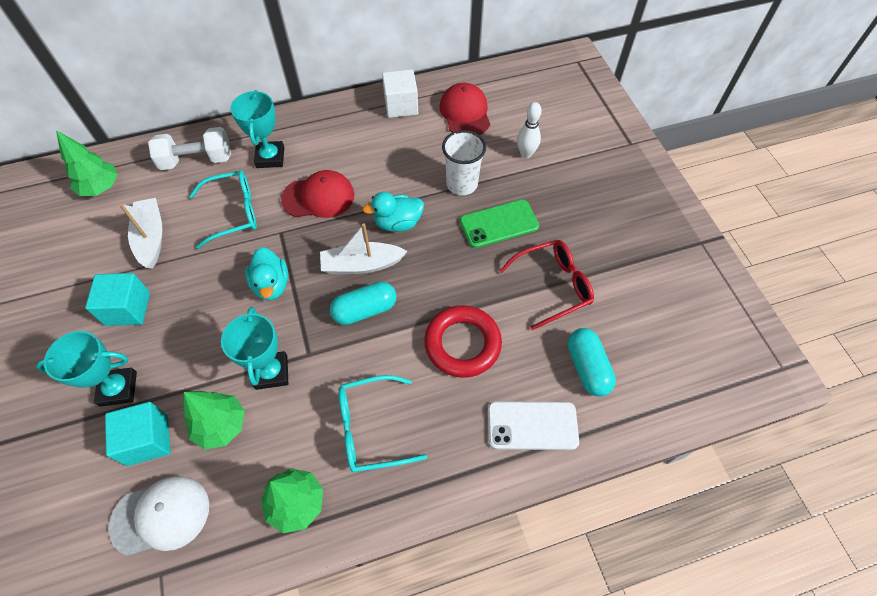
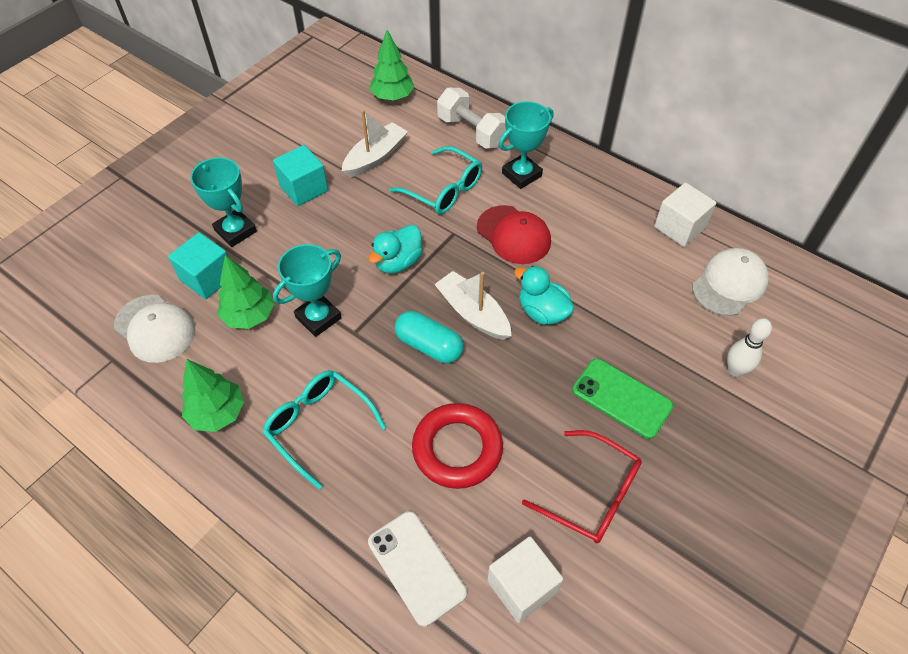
camera: 55 degrees right, 5 degrees down
(462, 184) = (638, 336): white cup -> none
(465, 113) = (729, 284): red cap -> white cap
(587, 367) = (522, 586): turquoise capsule -> white cube

